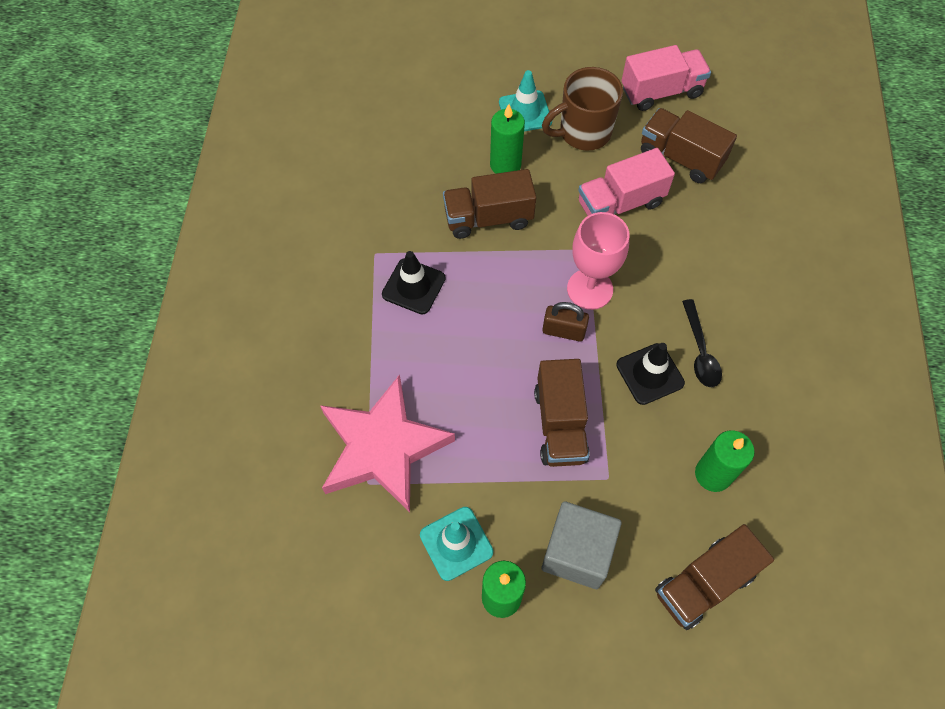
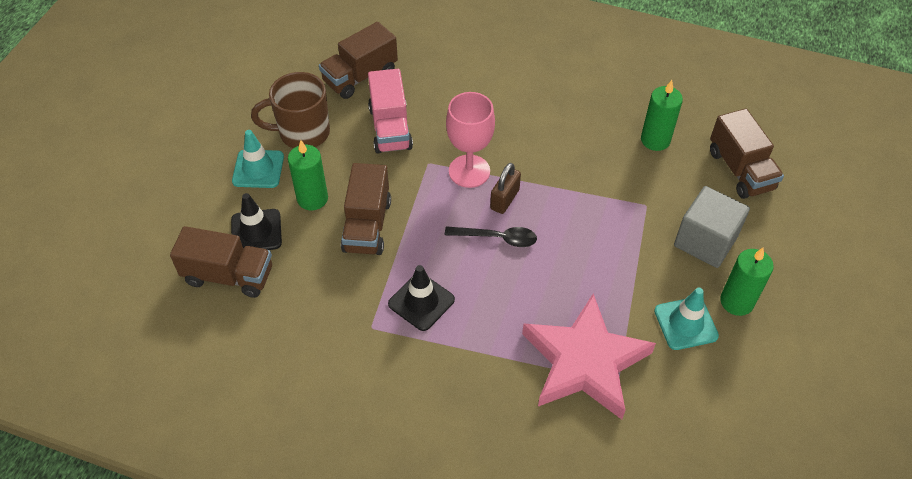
camera: 75 degrees left, 10 degrees down
(560, 425) = (592, 224): brown truck -> brown truck (229, 275)
(583, 132) = (302, 133): brown mug -> brown mug turned 90 degrees clockwise
(650, 374) = (561, 154): black traffic cone -> black traffic cone (256, 231)
(661, 91) = (284, 69): pink truck -> none
(700, 351) = (549, 117): black spoon -> black spoon (497, 238)

